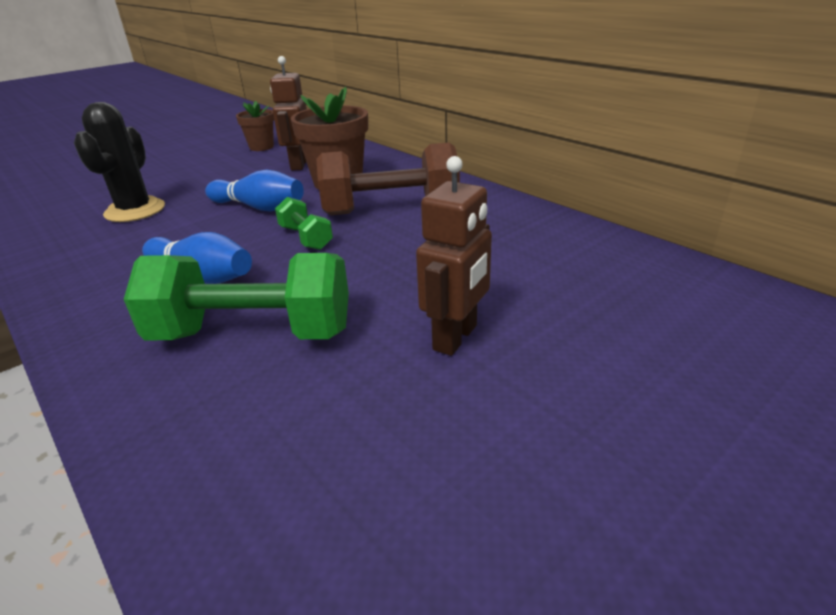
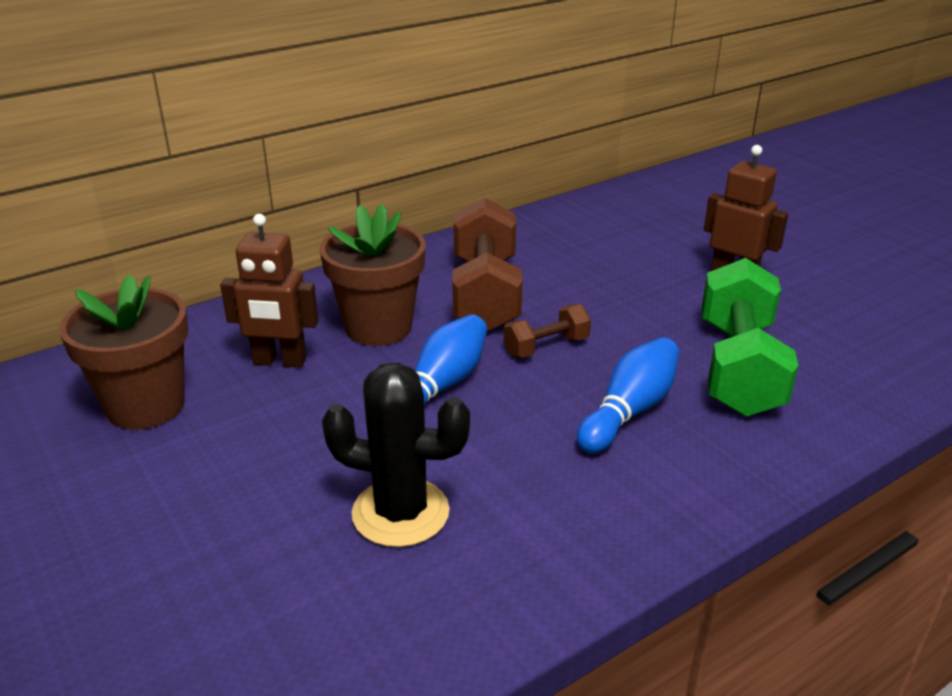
camera: 85 degrees left, 0 degrees up
(261, 147) = (146, 406): brown flower pot -> brown flower pot, size x1.68
(306, 238) = (546, 347): green dumbbell -> brown dumbbell

